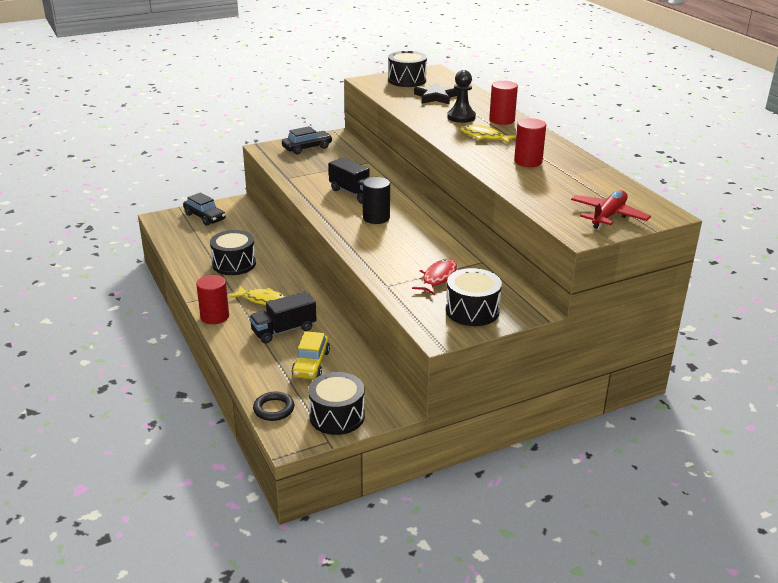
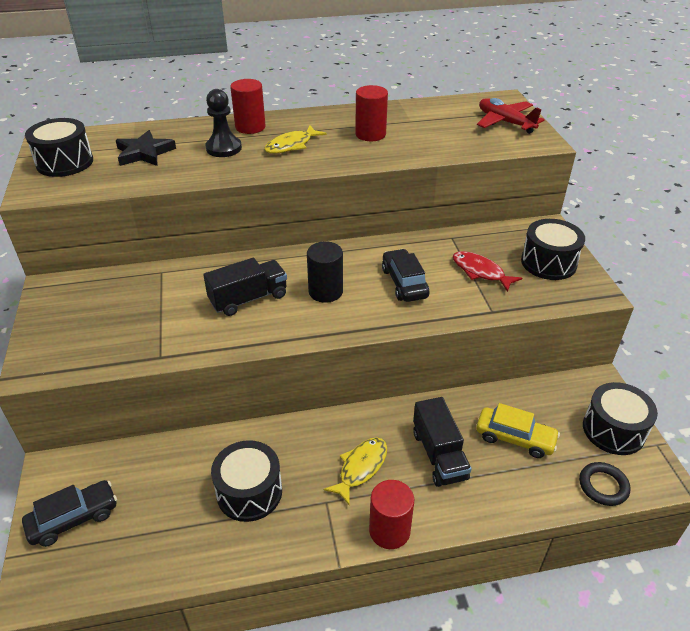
camera: 75 degrees left, 10 degrees up
(307, 148) = (69, 322): black car -> black car (404, 283)

